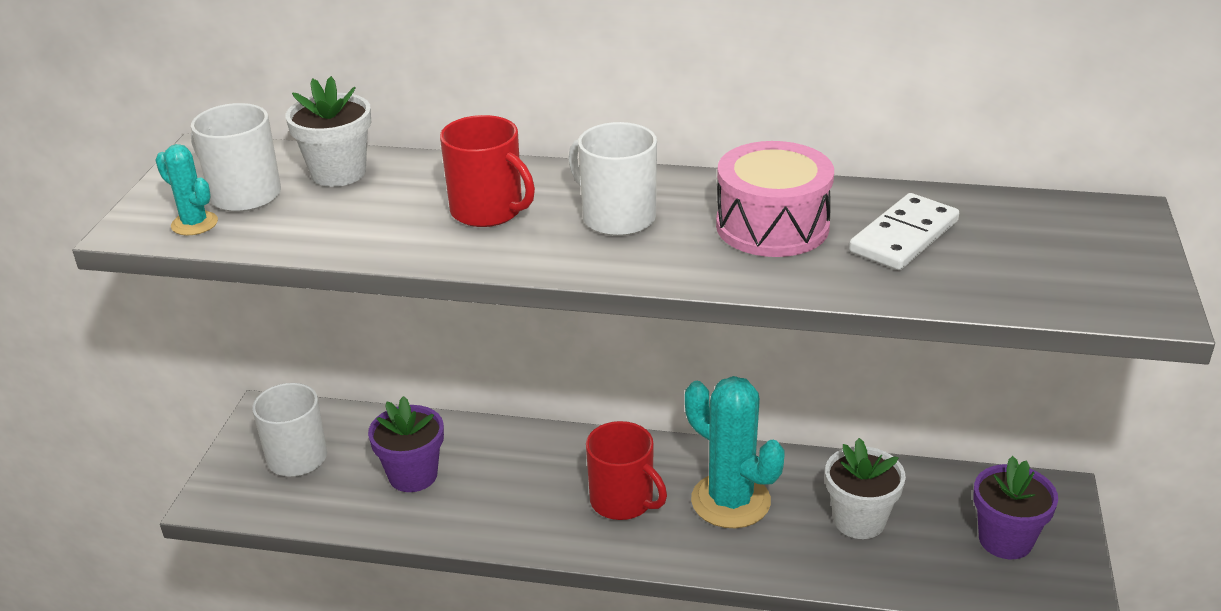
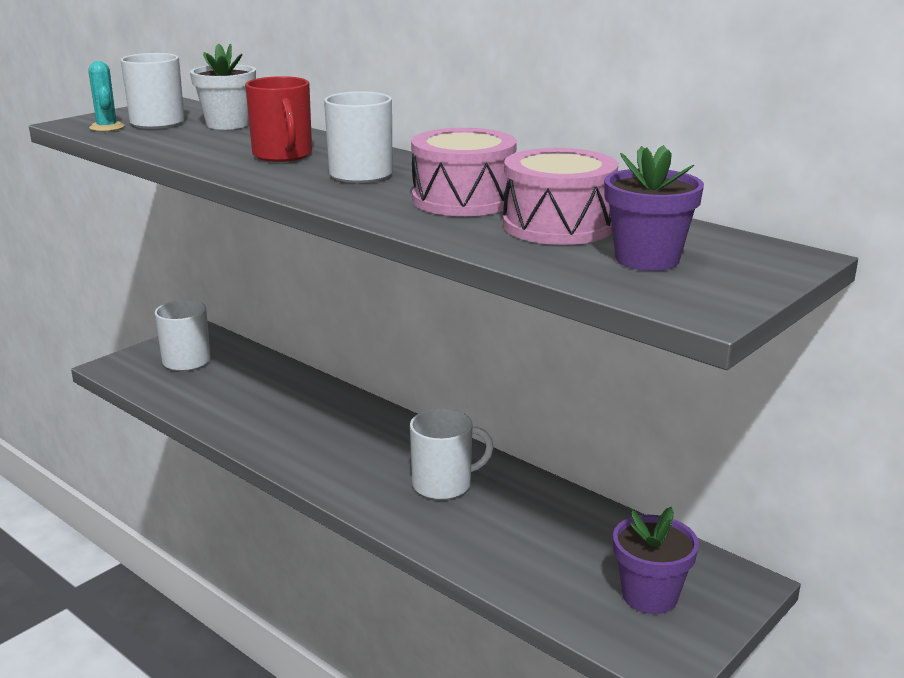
camera: 30 degrees right, 10 degrees down
(413, 475) = (243, 393): purple flower pot -> purple flower pot (647, 259)
(623, 501) = (364, 456): red mug -> none
(730, 501) = (444, 484): turquoise cactus -> white mug
(859, 520) = (533, 534): white flower pot -> none
(904, 237) = (558, 226): white domino -> pink drum

